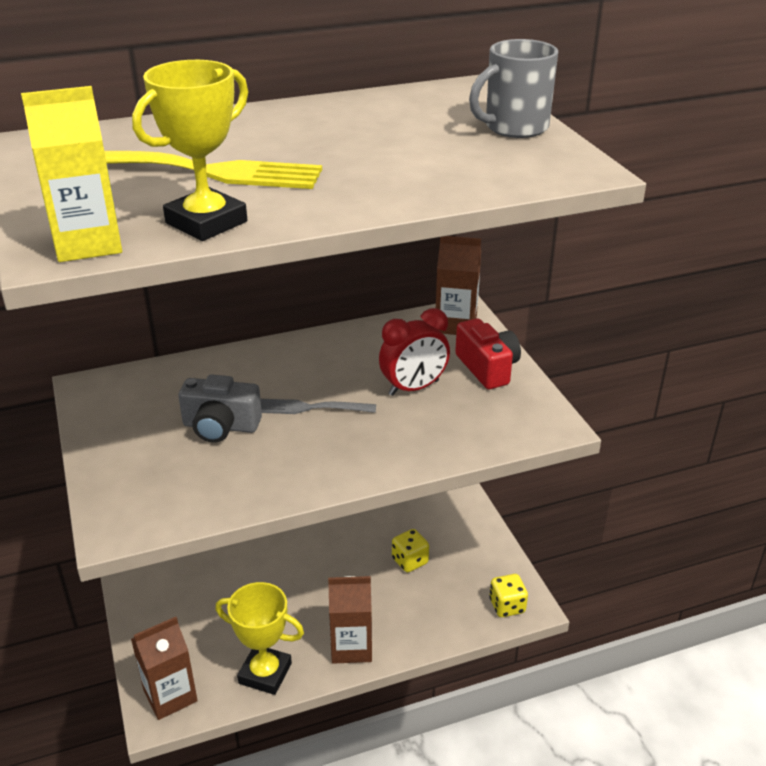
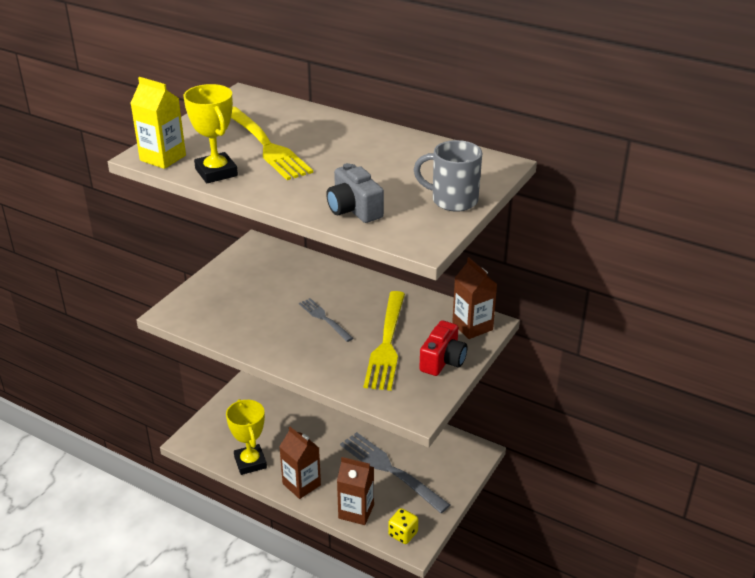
camera: 50 degrees right, 0 degrees up
(170, 695) = (203, 437): brown carton -> brown carton (356, 511)
(206, 222) = (216, 172): yellow trophy -> yellow trophy turned 60 degrees clockwise
(220, 426) = (274, 299): grey camera -> grey camera (354, 209)
(410, 561) = (390, 470): yellow dice -> grey fork
(414, 388) = (387, 343): red clock -> yellow fork

